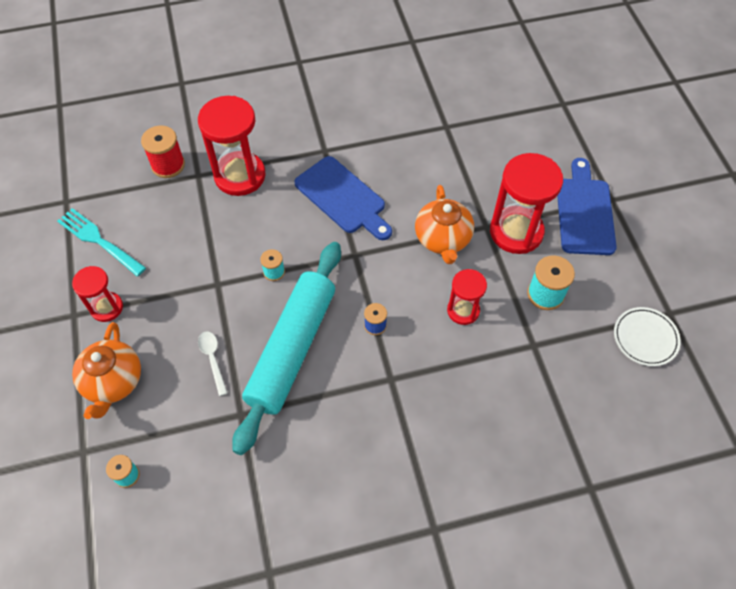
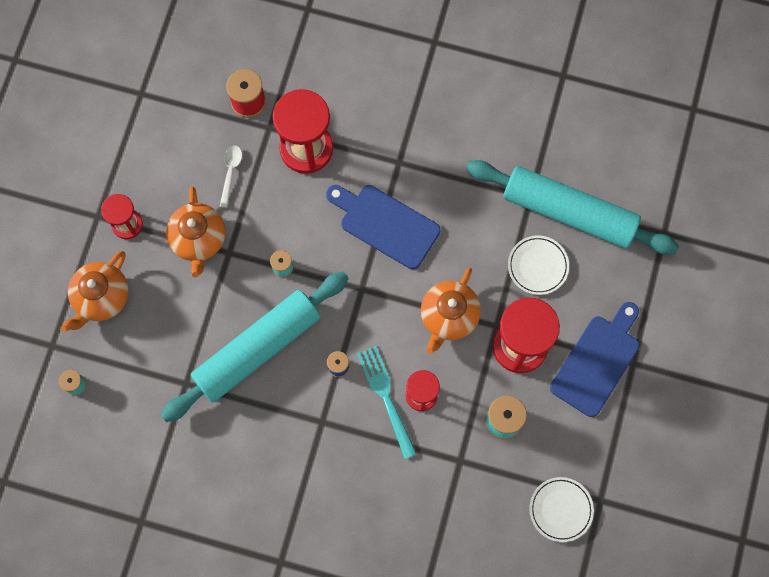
camera: 30 degrees right, 15 degrees up
(99, 241) = (151, 153): turquoise fork -> turquoise fork (386, 398)
(183, 287) = (198, 239): none -> orange teapot
(213, 359) = (189, 322): white spoon -> white spoon (230, 172)
(343, 198) = (385, 224): blue cutting board -> blue cutting board turned 135 degrees clockwise
(483, 123) = (568, 212): none -> turquoise rolling pin
(487, 169) = (538, 266): none -> white plate

